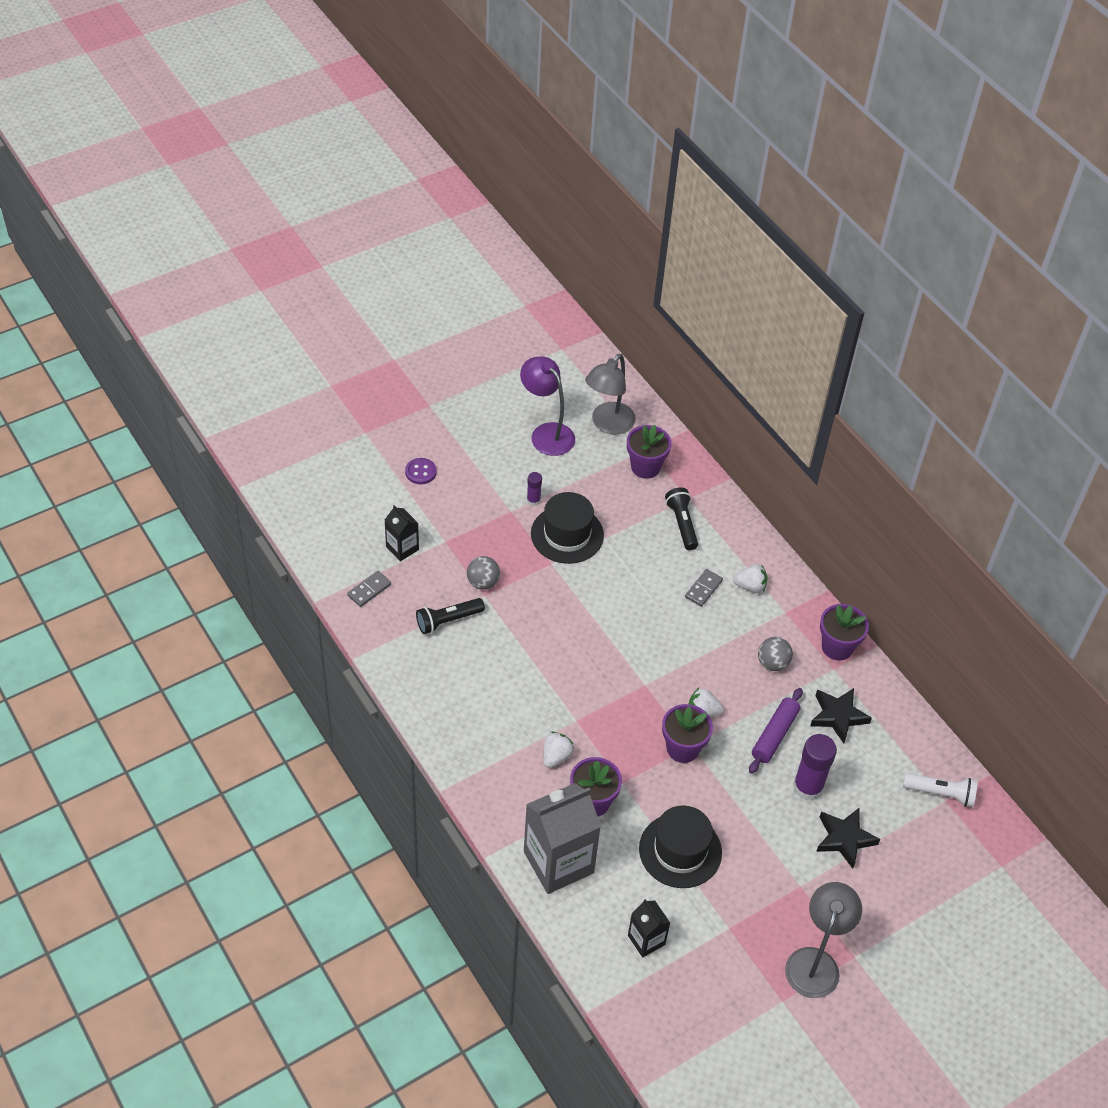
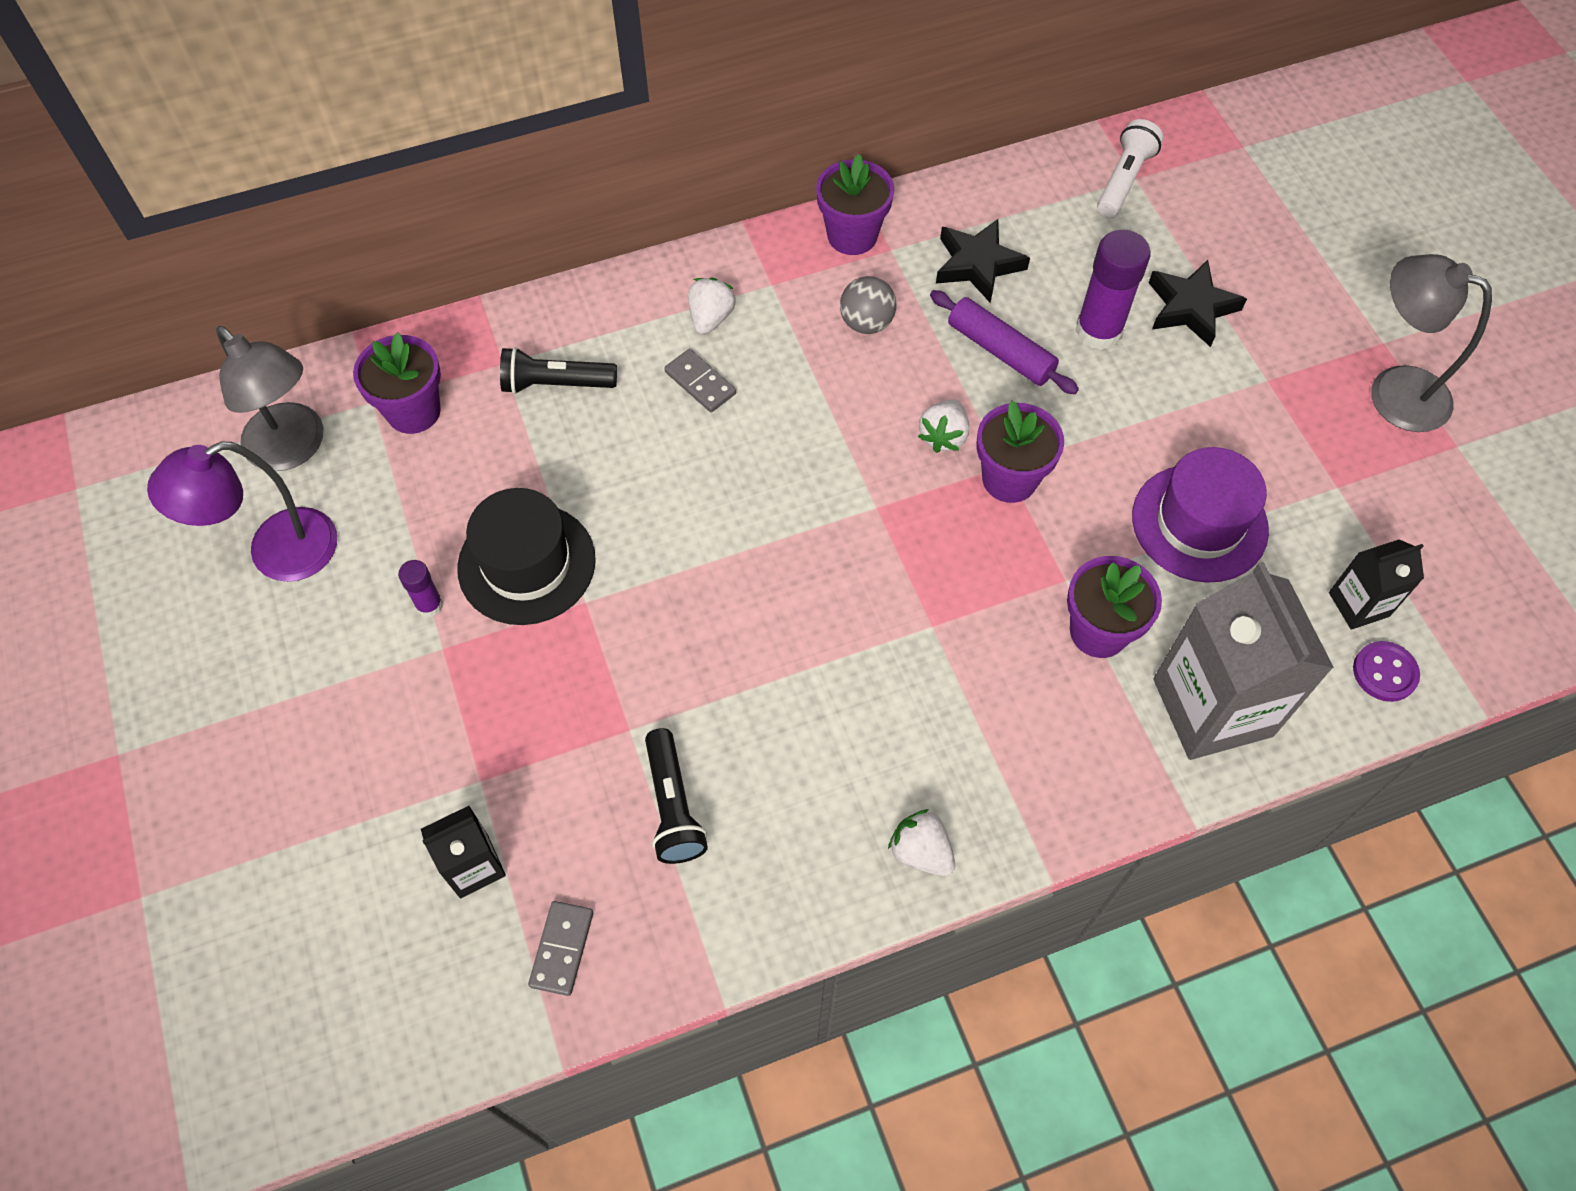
camera: 75 degrees left, 10 degrees up
(369, 590) = (561, 949): grey domino -> grey domino turned 45 degrees clockwise
(420, 472) = (289, 799): purple button -> purple button (1384, 672)
(483, 582) = (598, 727): grey ball -> none
(556, 756) = (1002, 672): white strawberry -> white strawberry (921, 852)
(680, 850) = (1199, 523): black hat -> purple hat

